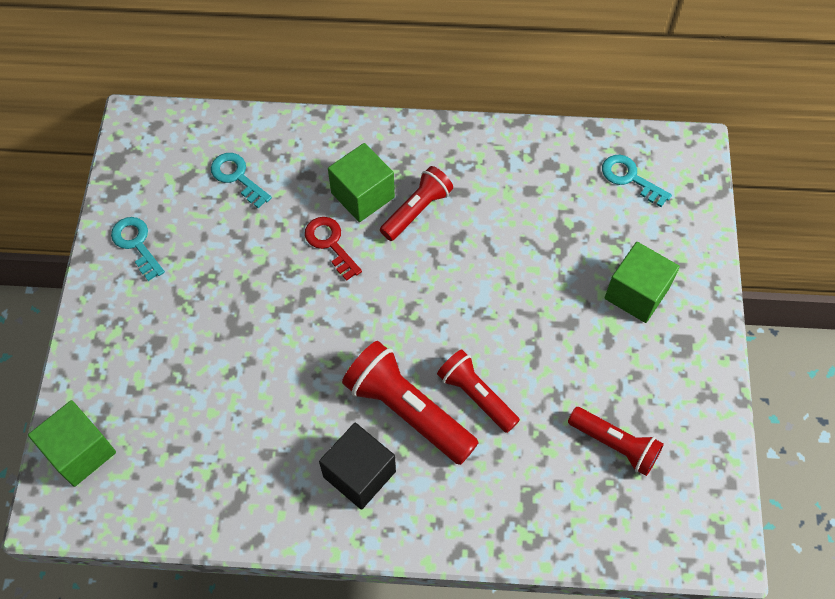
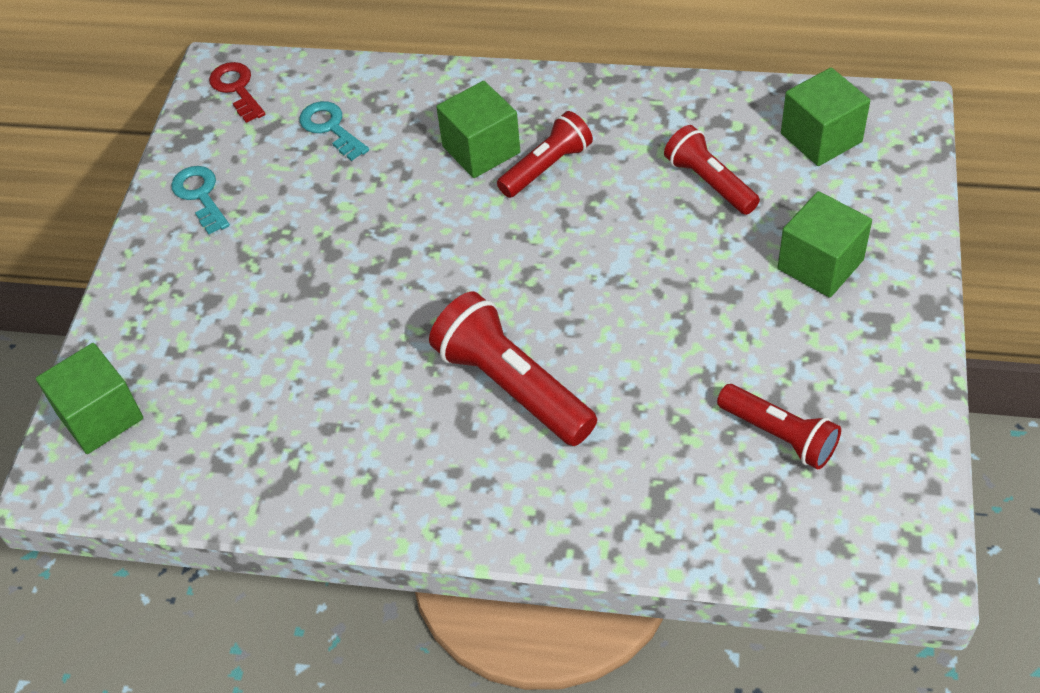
camera: 10 degrees right, 10 degrees down
(330, 244) = (435, 201): red key -> red key (237, 89)
(359, 474) = (443, 455): black cube -> none
(476, 395) = (602, 372): red flashlight -> red flashlight (709, 182)
(630, 178) = (821, 138): turquoise key -> green cube

